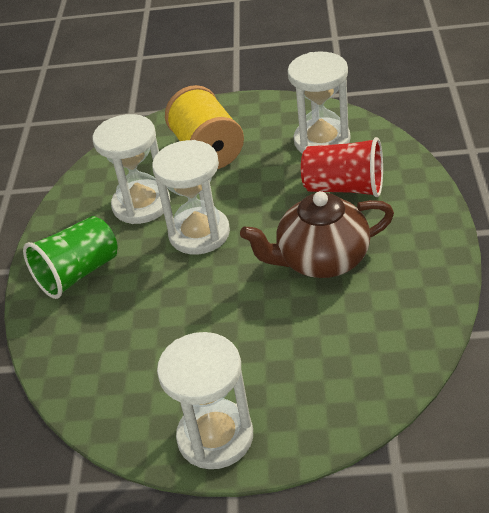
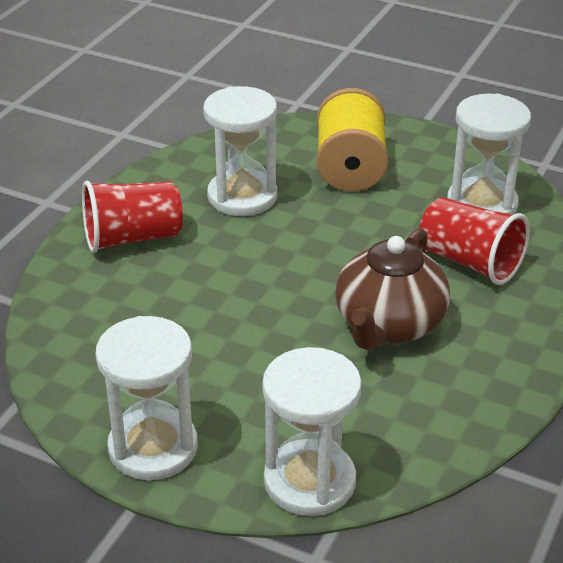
camera: 20 degrees right, 5 degrees down
(78, 273) = (132, 238): green cup -> red cup
(199, 233) = (280, 248): white hourglass -> white hourglass (309, 481)
(321, 260) = (389, 325): brown teapot -> brown teapot turned 75 degrees counterclockwise

